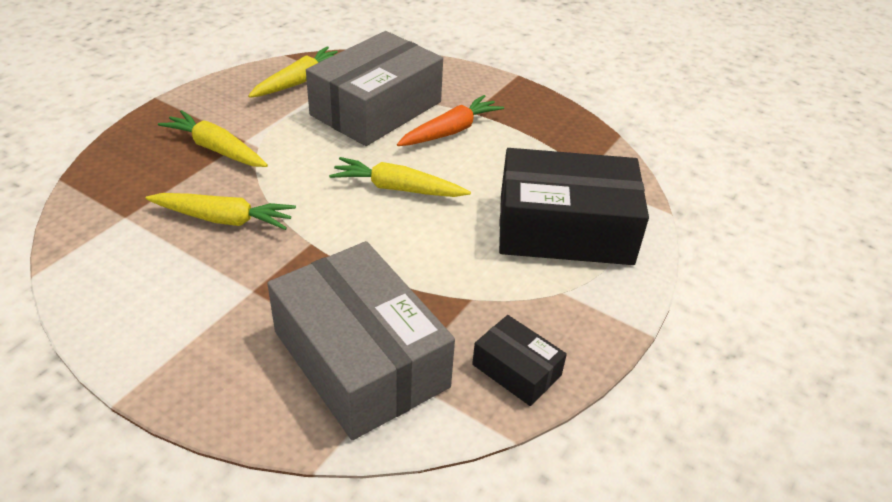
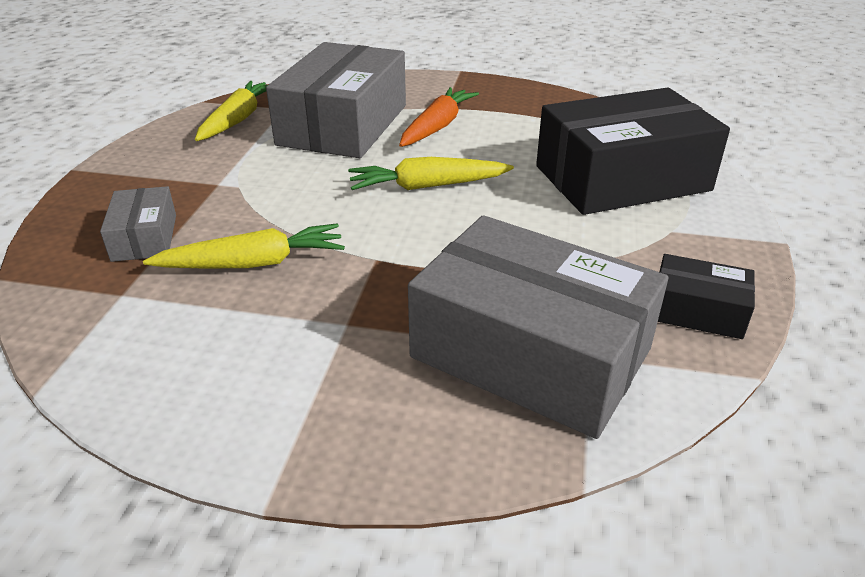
camera: 20 degrees left, 5 degrees down
(166, 174) = (144, 237): none -> grey box
(216, 149) = (189, 199): yellow carrot -> none

